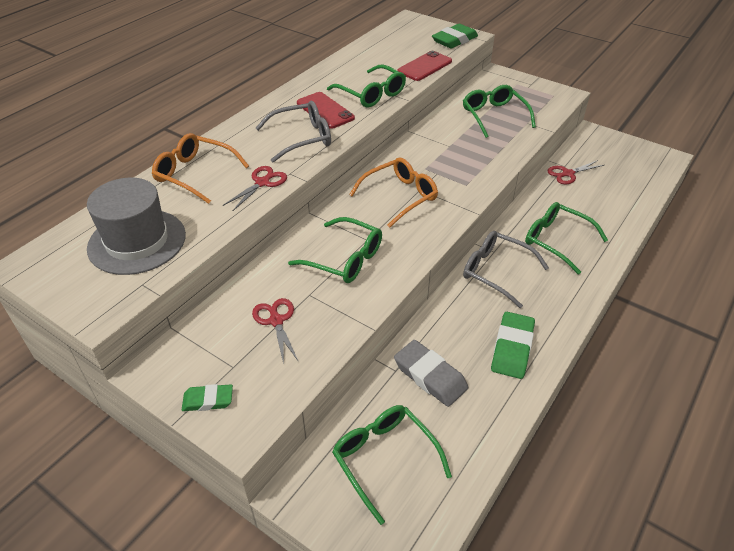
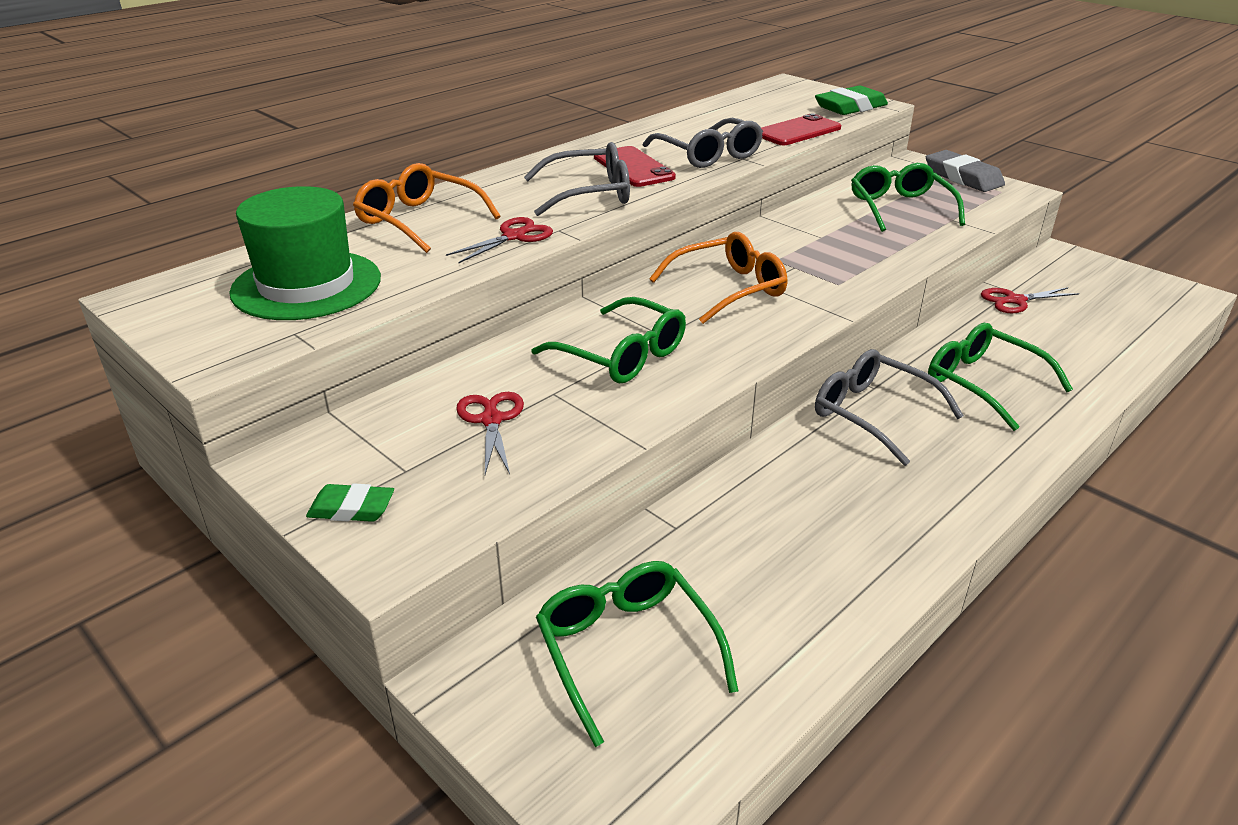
camera: 10 degrees right, 10 degrees down
(137, 241) = (306, 285): grey hat -> green hat
(371, 94) = (708, 155): green glasses -> grey glasses
(430, 376) = (732, 542): grey eraser -> grey eraser (963, 177)
(512, 348) = (882, 520): green eraser -> none

